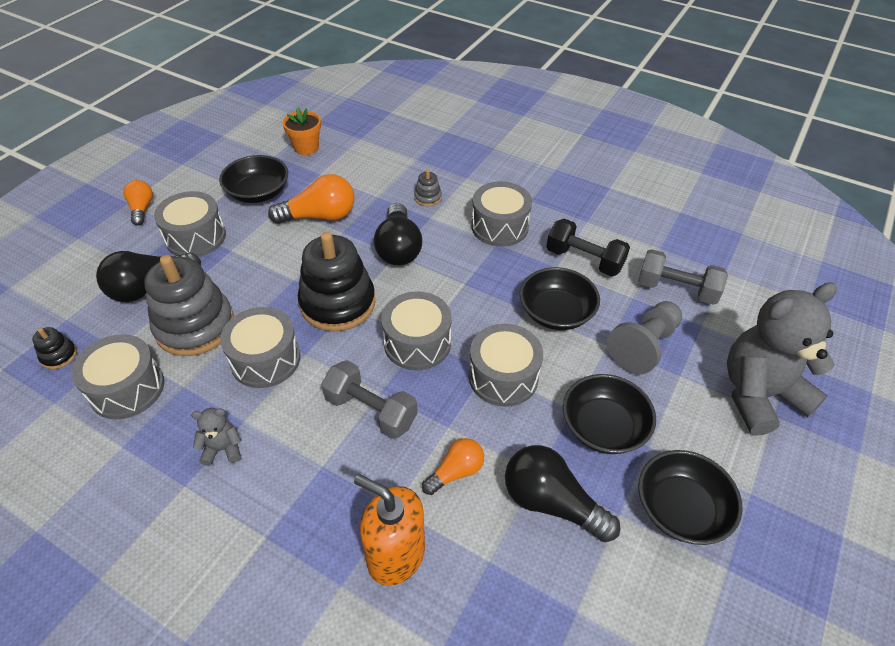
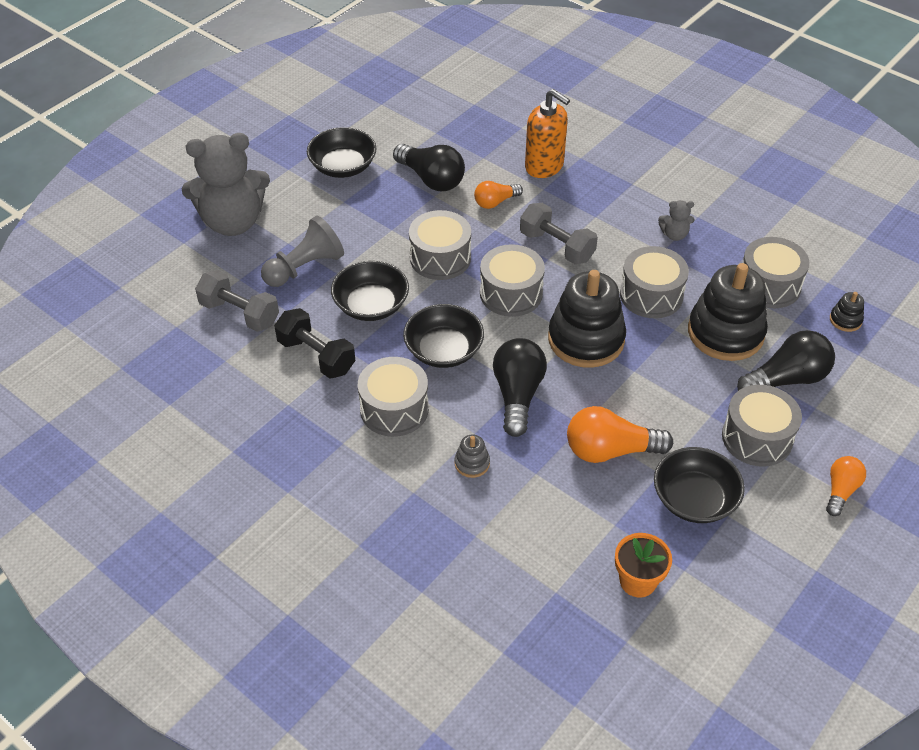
camera: 170 degrees left, 0 degrees up
(142, 209) = (840, 490): orange light bulb -> orange light bulb turned 150 degrees counterclockwise
(195, 326) = (725, 333): grey stacking toy -> black stacking toy
(603, 427) = (372, 215): black bowl -> black bowl (443, 350)

